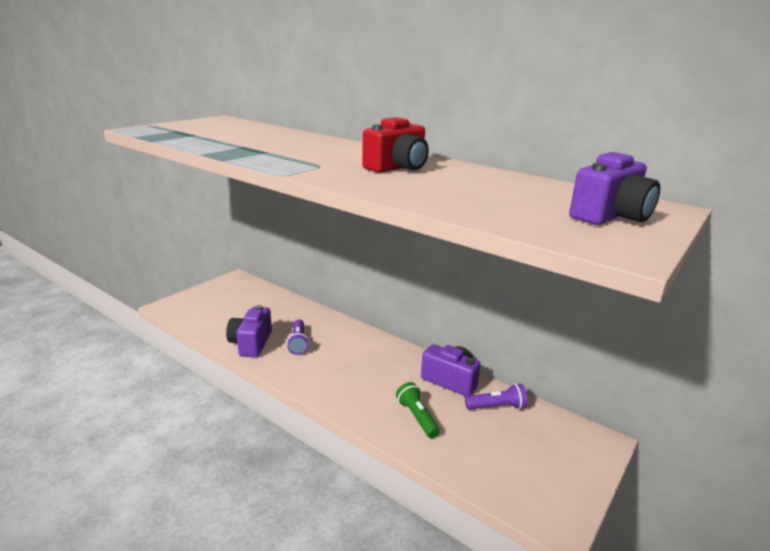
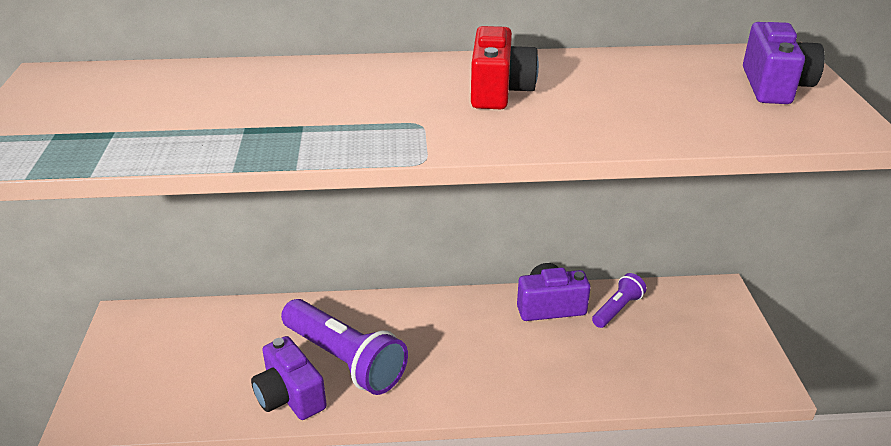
camera: 40 degrees left, 10 degrees up
(298, 343) = (345, 360): purple flashlight -> purple flashlight, size x1.96
(417, 417) = (570, 365): green flashlight -> none

